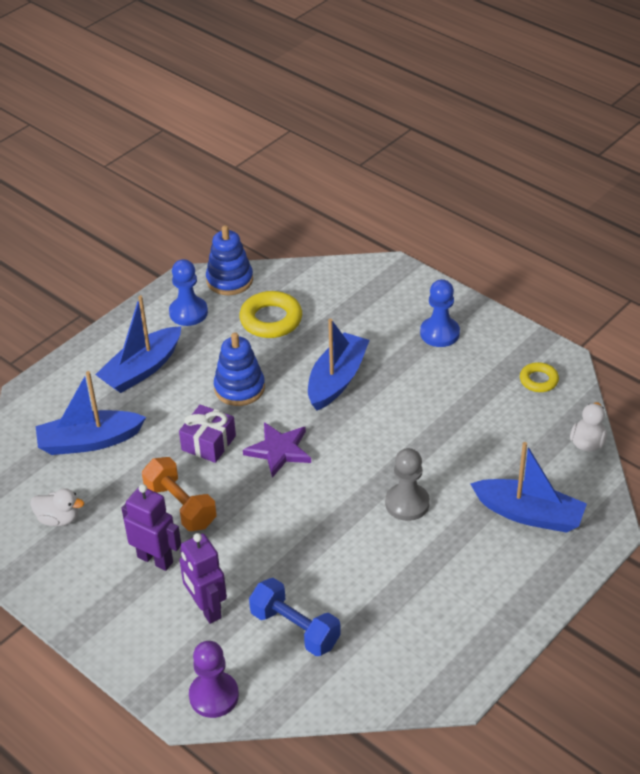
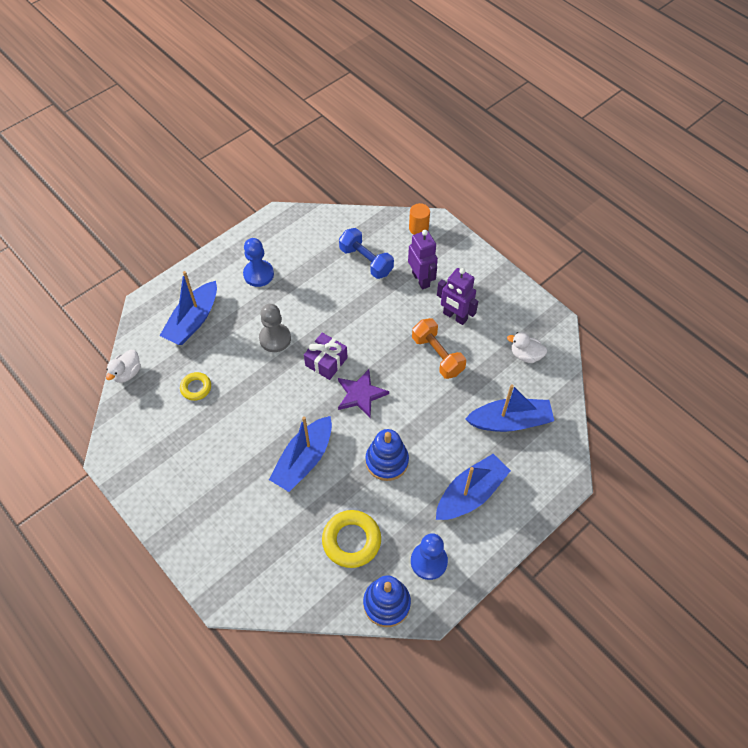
camera: 175 degrees left, 15 degrees up
(208, 443) = (415, 408): purple gift -> purple gift (326, 361)
(214, 696) = (418, 228): purple pawn -> orange cylinder
(439, 333) = (203, 502): blue pawn -> blue pawn (258, 274)
(529, 514) = (193, 321): blue boat -> blue boat turned 90 degrees counterclockwise
(538, 380) = (138, 438): yellow ring -> yellow ring (196, 388)

